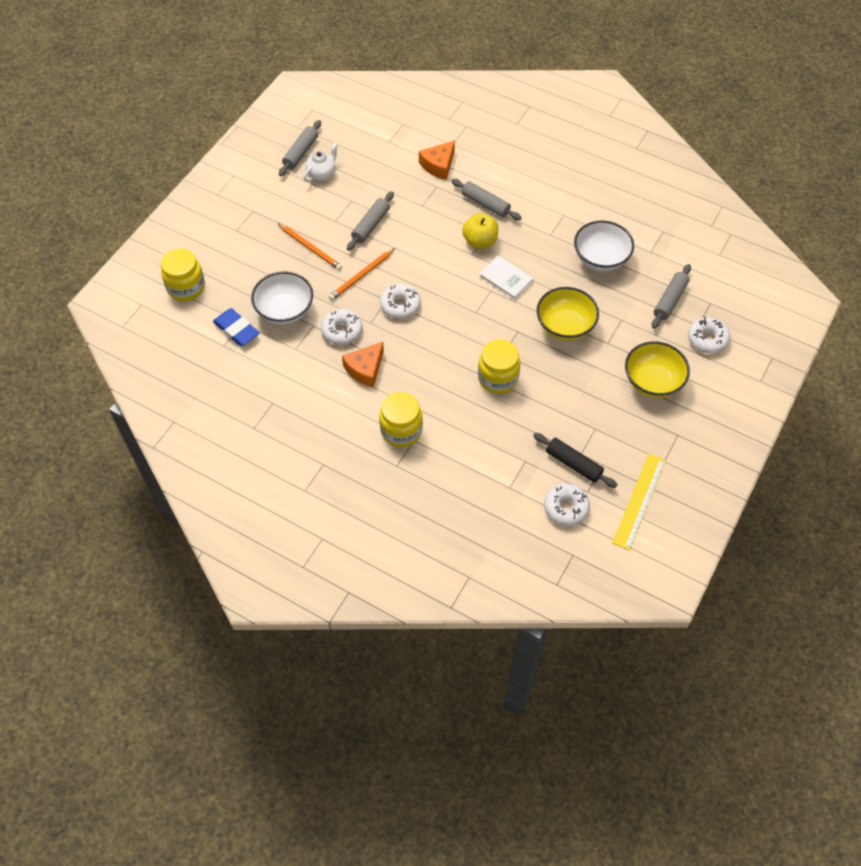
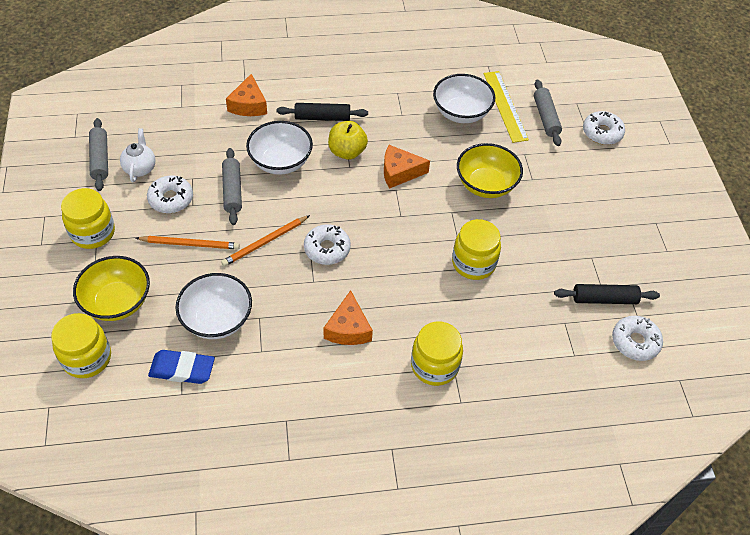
camera: 40 degrees left, 5 degrees down
(254, 204) = (93, 233): none -> yellow jar
(342, 331) = (293, 305): white donut -> white donut (171, 199)
(361, 276) = (265, 242): orange pencil -> orange pencil turned 45 degrees clockwise
(423, 222) = (280, 162): none -> white bowl
(485, 204) = (322, 117): grey rolling pin -> black rolling pin
(506, 279) = (399, 172): white book -> orange cheese
(639, 501) = (682, 297): yellow ruler -> yellow ruler (505, 106)
(652, 381) = (596, 191): yellow bowl -> yellow bowl (117, 302)

